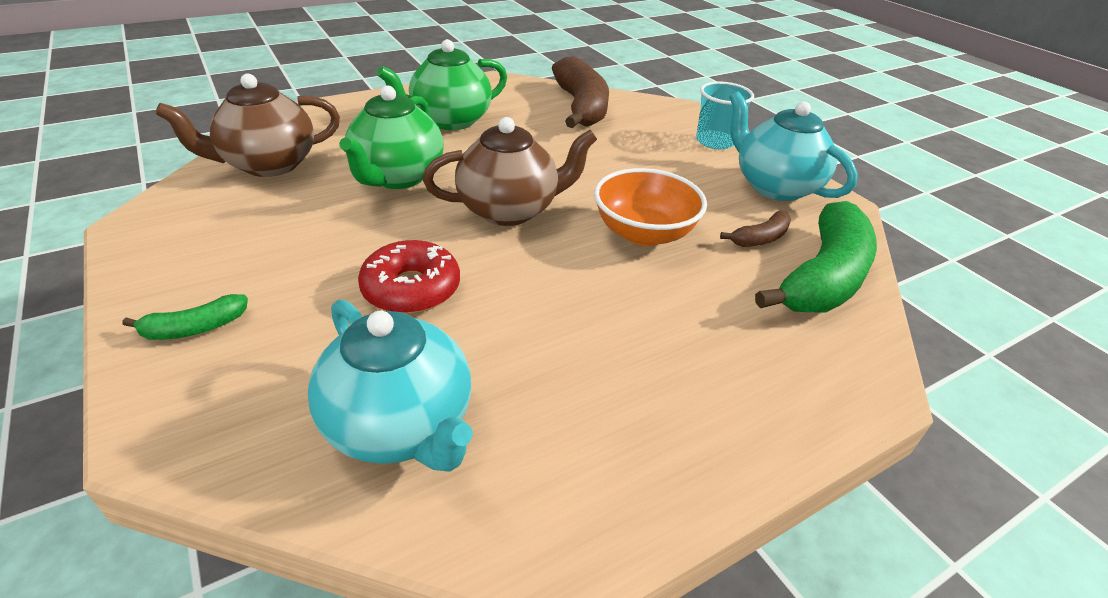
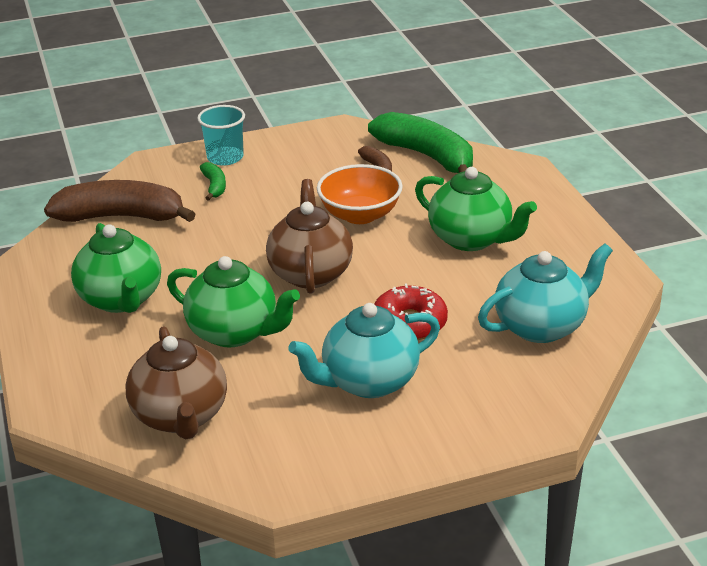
camera: 75 degrees left, 5 degrees down
(194, 328) = (440, 423): green banana -> green banana (214, 186)
(623, 334) = (472, 239): none -> green teapot
(774, 186) = (309, 147): turquoise teapot -> turquoise teapot (368, 382)

